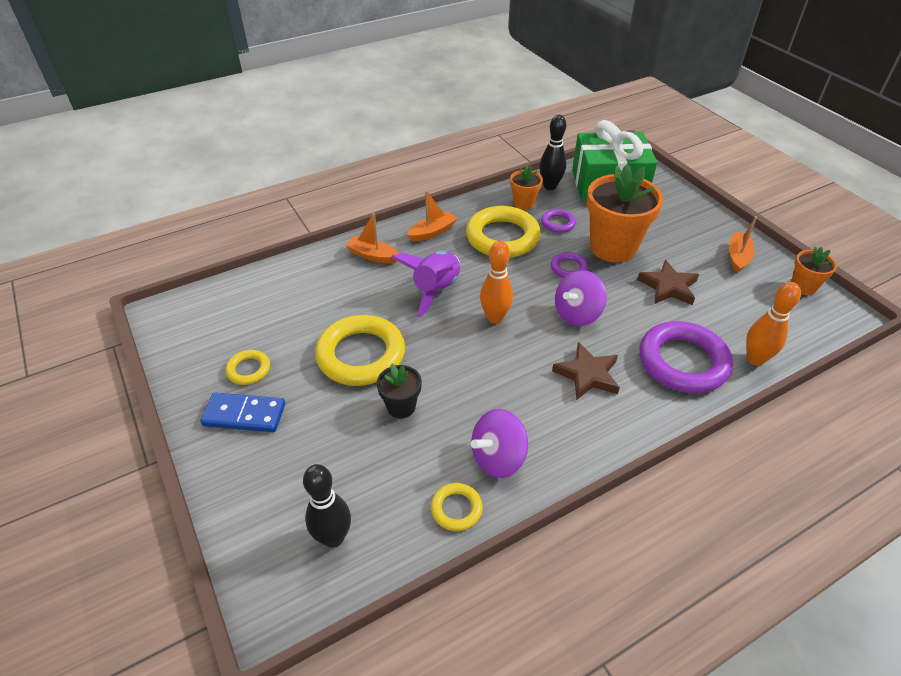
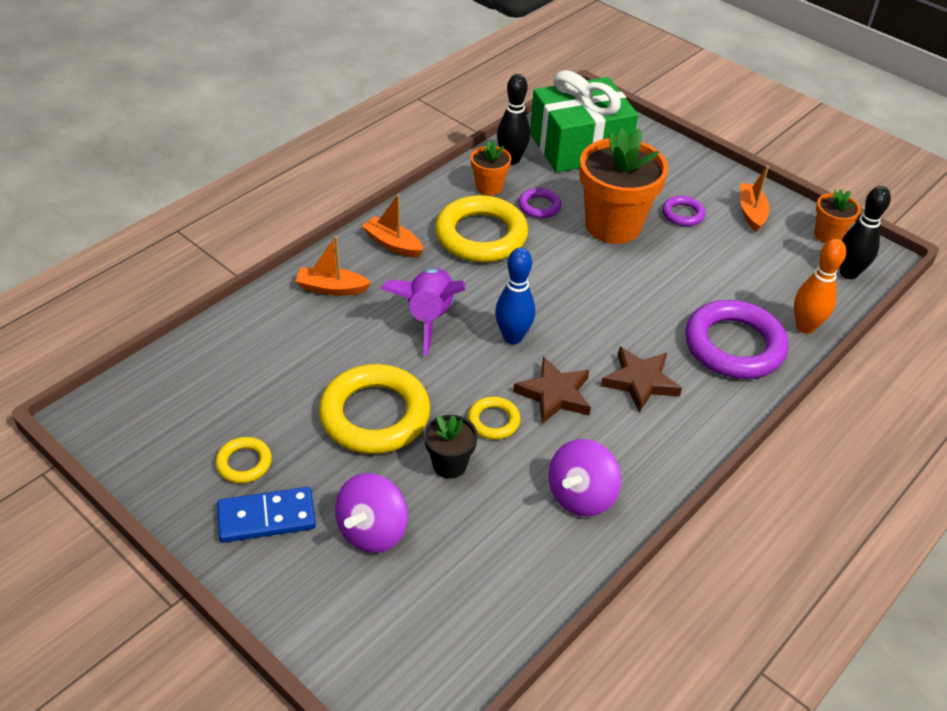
camera: 20 degrees left, 0 degrees up
(333, 537) = (439, 626): black bowling pin -> black bowling pin (848, 273)
(432, 232) = (393, 244): orange boat -> orange boat turned 90 degrees counterclockwise
(456, 509) = (559, 560): yellow ring -> yellow ring (493, 421)
(495, 318) = (512, 337): orange bowling pin -> blue bowling pin
(568, 268) = (573, 260): purple ring -> purple ring (682, 214)
(577, 314) = (603, 314): purple spinning top -> purple spinning top (372, 531)
(668, 287) = (690, 262): brown star -> brown star (554, 394)

